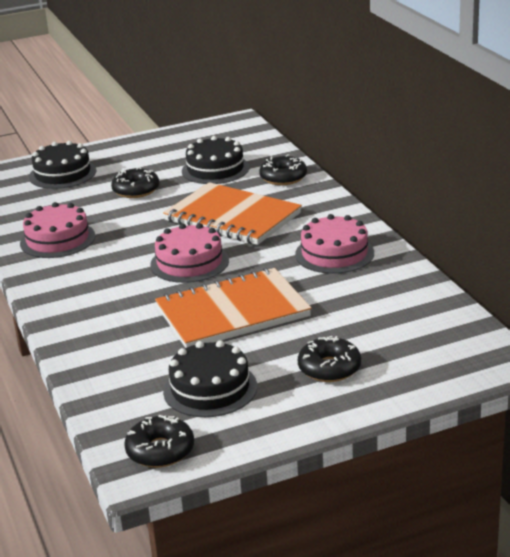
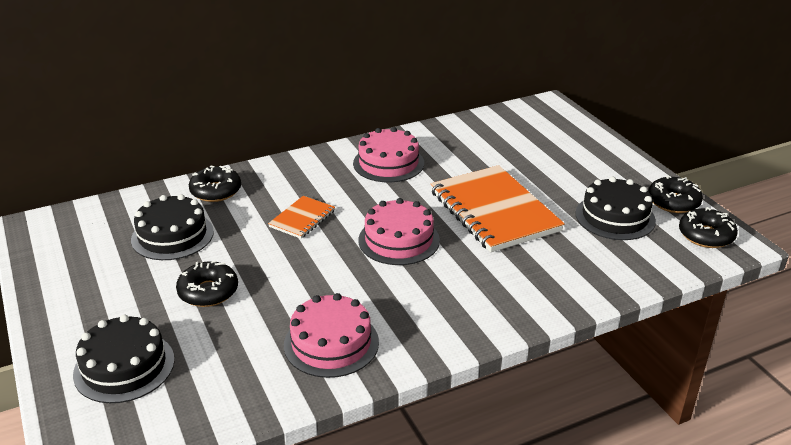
camera: 95 degrees left, 5 degrees up
(232, 217) = (302, 219): orange notebook -> orange notebook, size x0.48
(329, 368) = (571, 165): black donut -> black donut (673, 202)

